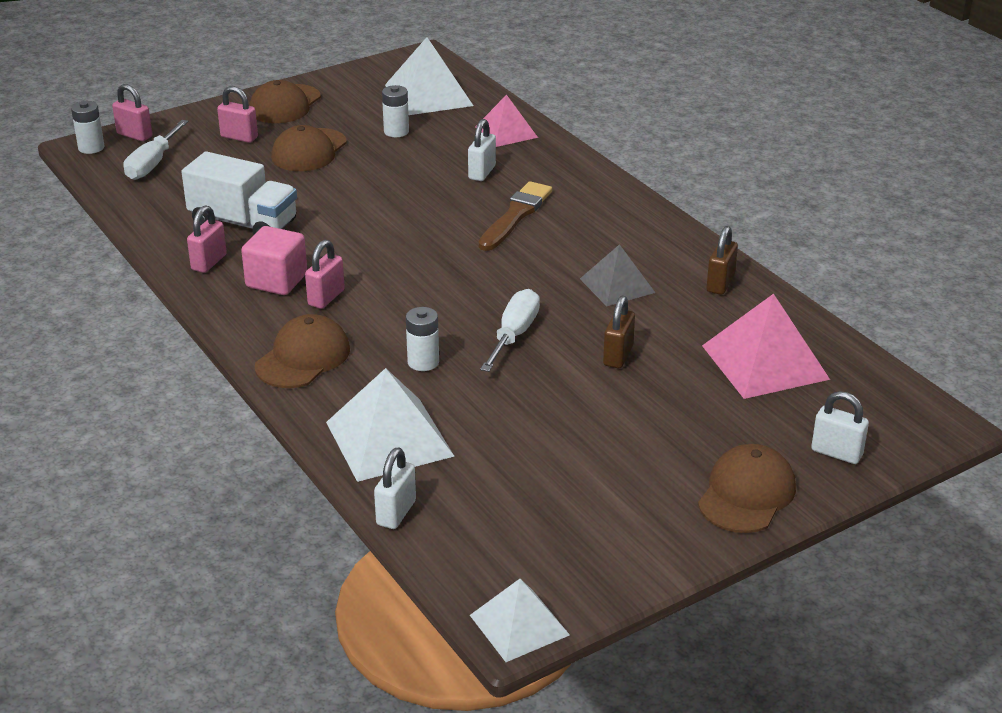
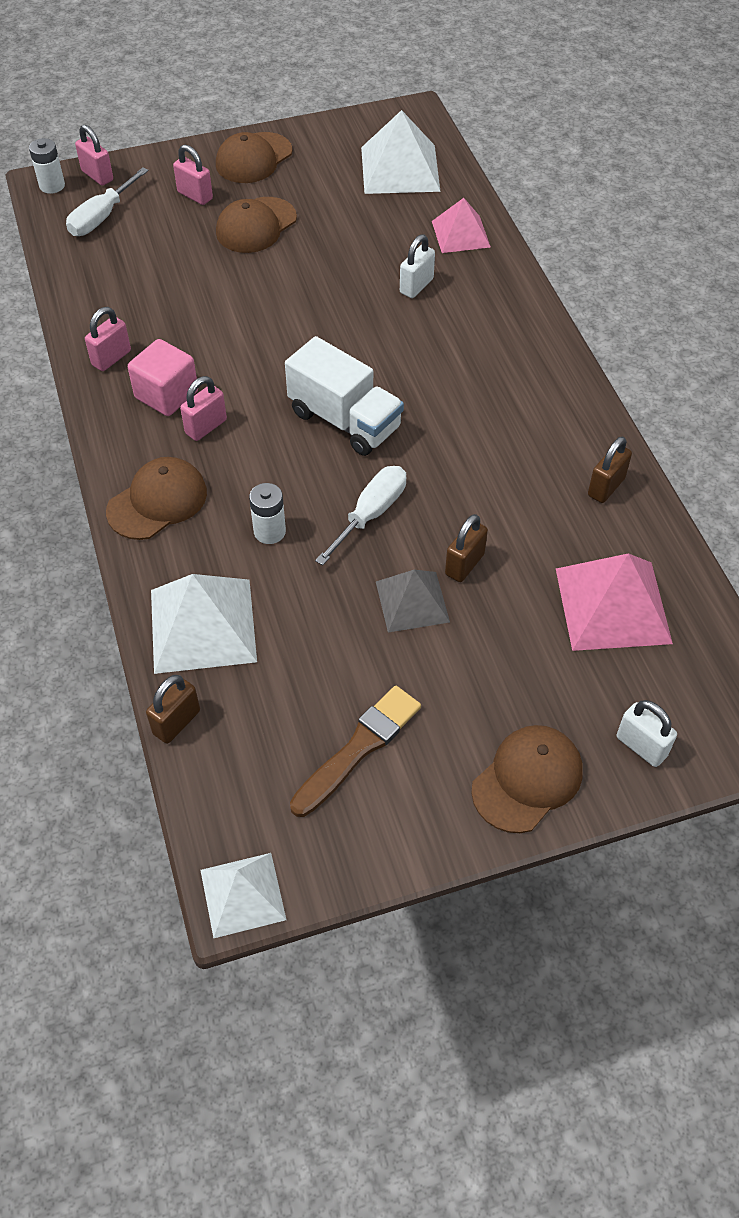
camera: 15 degrees right, 20 degrees up
(244, 223) = (161, 312): white truck -> white truck (345, 420)
(396, 131) = (350, 214): white battery -> none
(396, 513) = (176, 722): white padlock -> brown padlock
(515, 216) = (429, 352): brown brush -> brown brush (358, 749)
(617, 285) = (498, 468): grey pyramid -> grey pyramid (412, 601)

